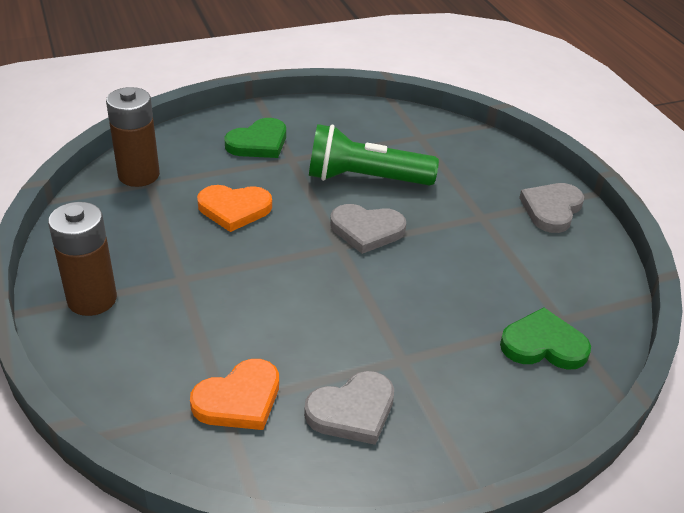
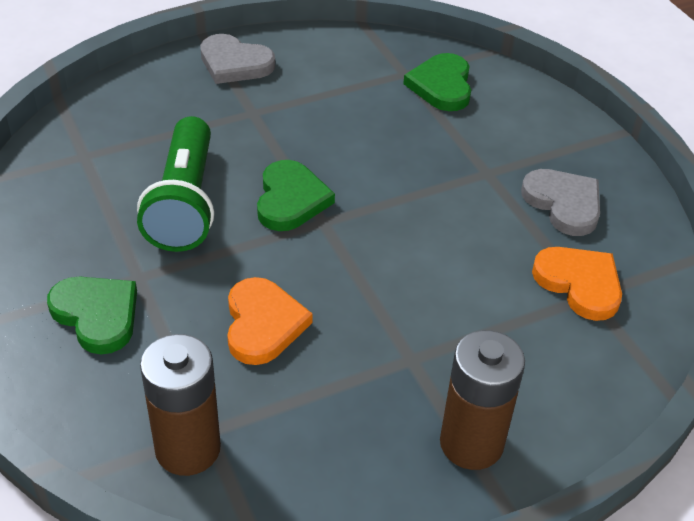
camera: 95 degrees left, 5 degrees up
(366, 230) = (291, 199): grey heart -> green heart

